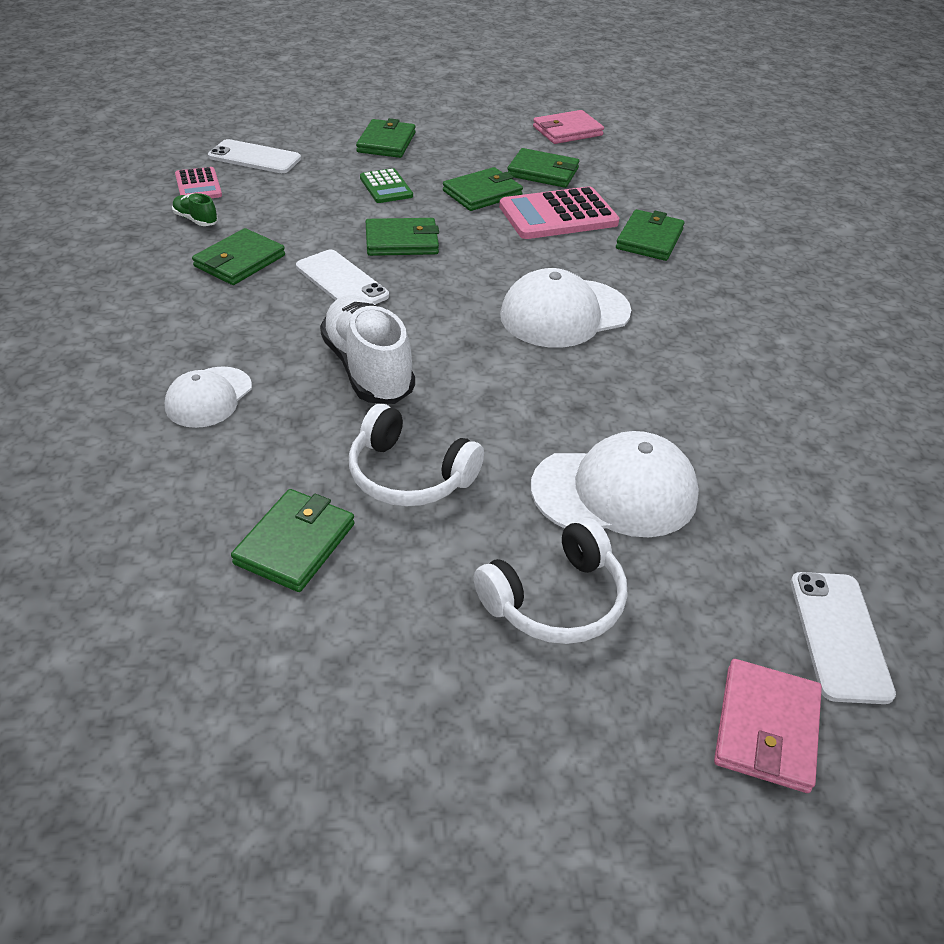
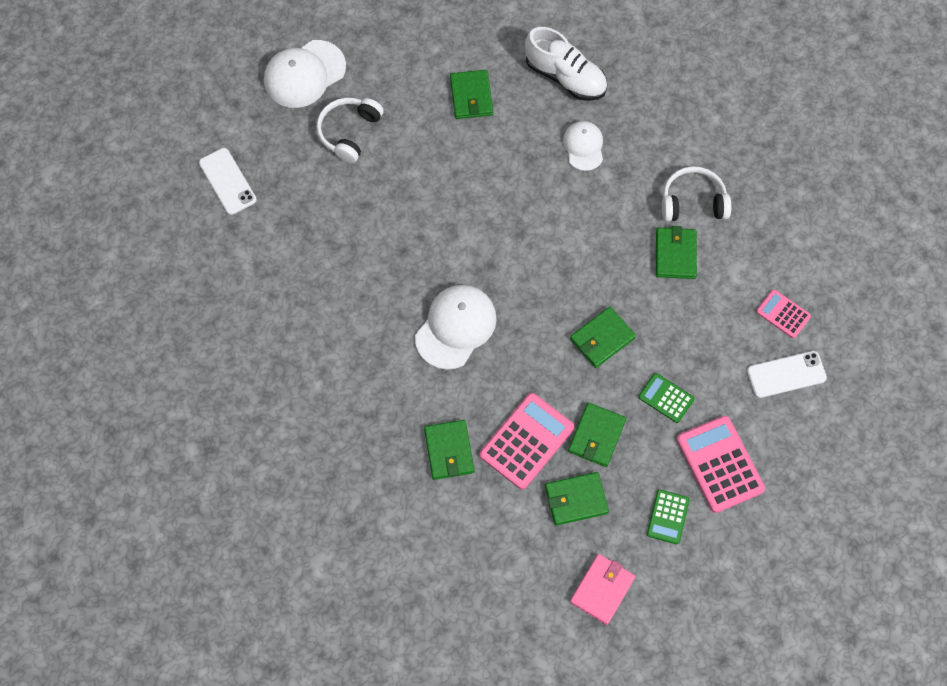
camera: 150 degrees right, 25 degrees up
(196, 220) = (742, 276): green shoe -> none
(342, 281) = (602, 274): white phone -> none
(368, 369) = (526, 212): white shoe -> white shoe (565, 77)
(386, 142) = (720, 464): green wallet -> pink calculator
(409, 475) = (453, 158): white headphones -> white headphones (693, 202)
(468, 138) = (668, 517): none -> green calculator
(615, 491) = (355, 204): white cap -> white cap (304, 74)
(766, 728) = (244, 124): pink wallet -> none

